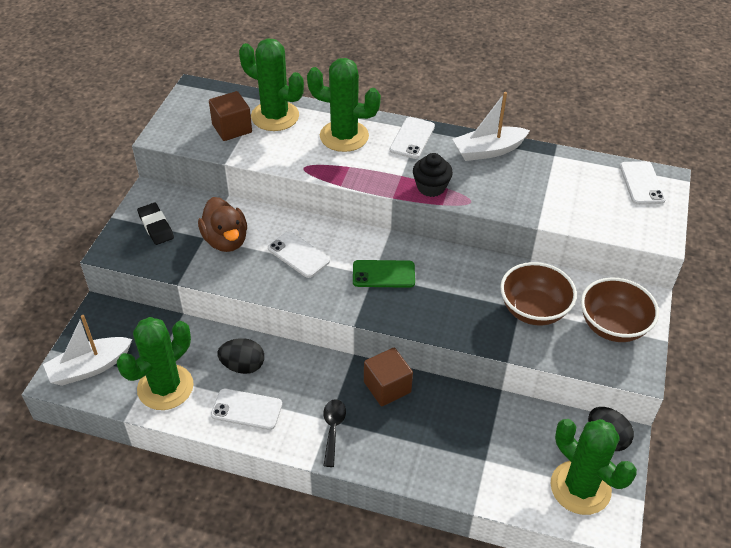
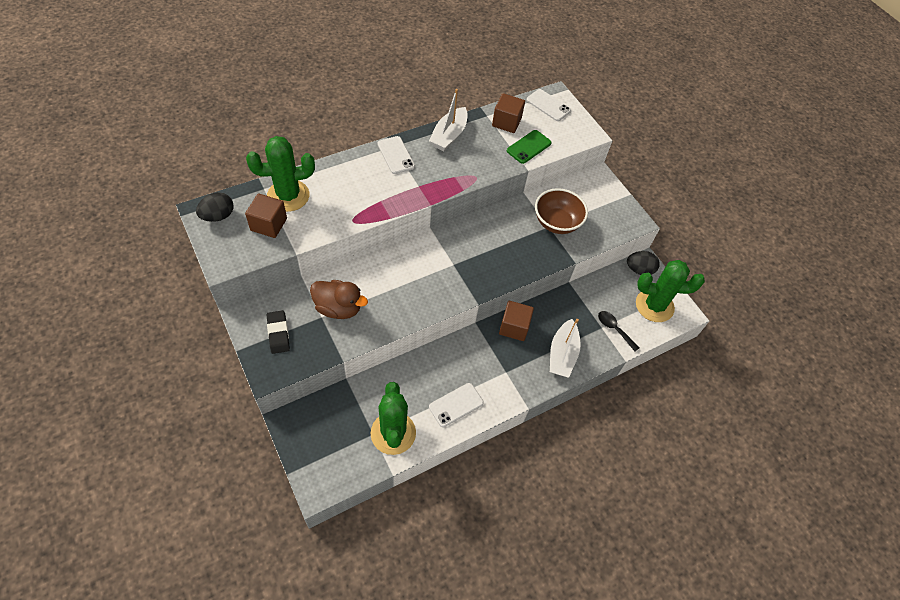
camera: 50 degrees left, 10 degrees up
(89, 367) = (329, 463): white boat -> white boat (562, 354)
(156, 226) = (278, 333): black eraser -> black eraser turned 60 degrees clockwise
(243, 366) = (423, 381): black egg -> black egg (218, 216)
(298, 255) = (395, 283): white phone -> none
(333, 429) = (514, 375): black spoon -> black spoon (614, 329)
(344, 136) = (352, 181): green cactus -> none
(383, 274) = (458, 259): green phone -> green phone (528, 147)
(431, 187) = (444, 182): black cupcake -> none
(569, 172) = (506, 122): none -> brown cube
(612, 326) = (601, 204): brown bowl -> none

